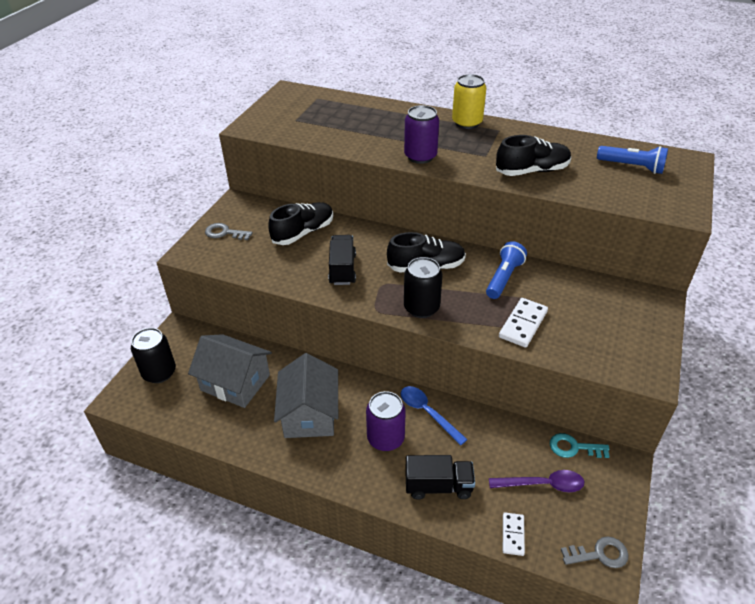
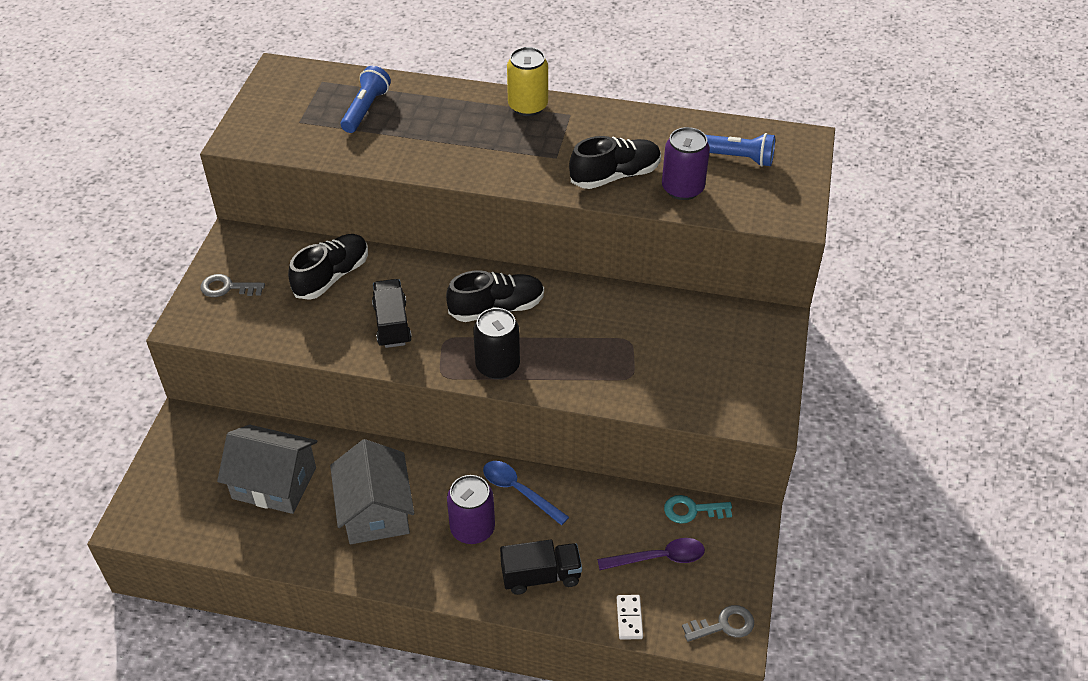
camera: 10 degrees left, 5 degrees up
(159, 372) = (172, 482): black can -> none
(420, 156) = (474, 166): purple can -> purple can (682, 188)
(504, 278) = (593, 314): blue flashlight -> blue flashlight (365, 109)
(523, 324) = (620, 373): white domino -> none

